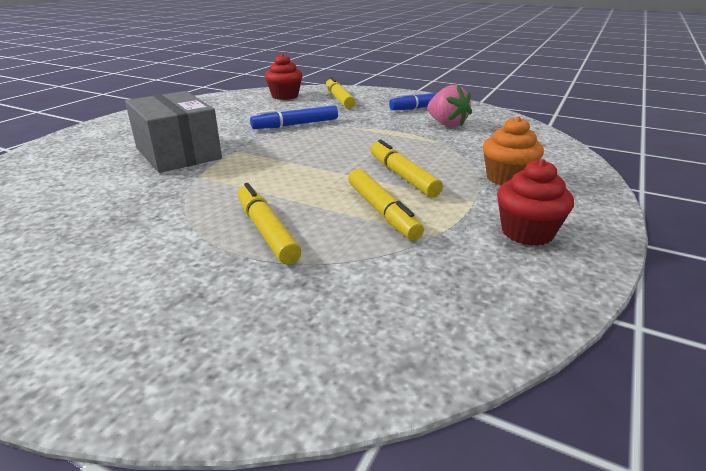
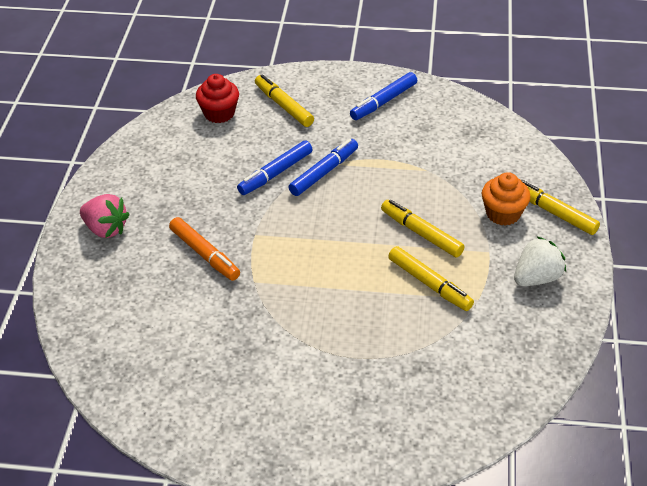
camera: 20 degrees left, 15 degrees up
(178, 153) = (205, 254): grey box -> orange marker
(266, 231) = (361, 330): yellow marker -> yellow marker (553, 212)
(339, 130) = (324, 172): none -> blue marker
(446, 124) = (419, 134): pink strawberry -> pink strawberry (106, 229)
(527, 232) = (536, 278): red cupcake -> white strawberry

